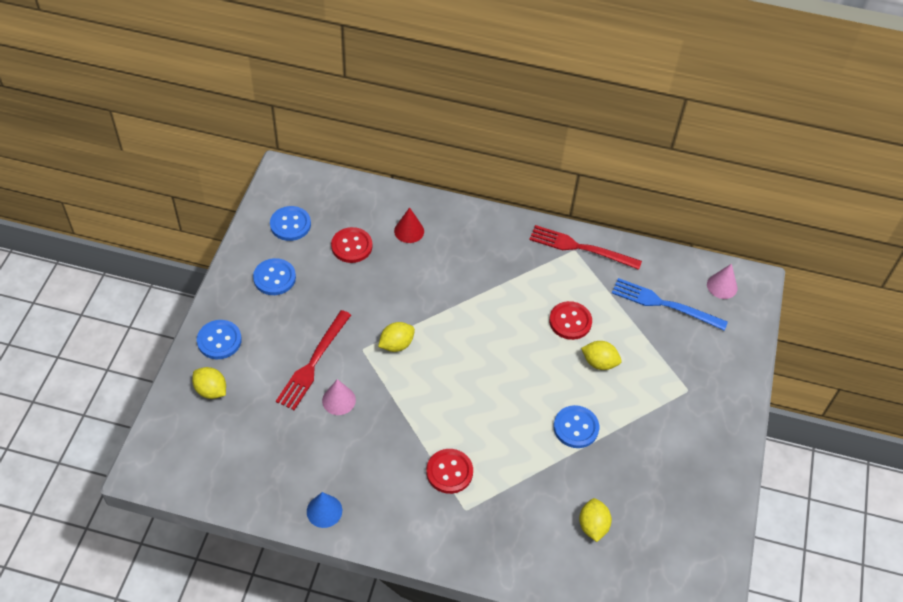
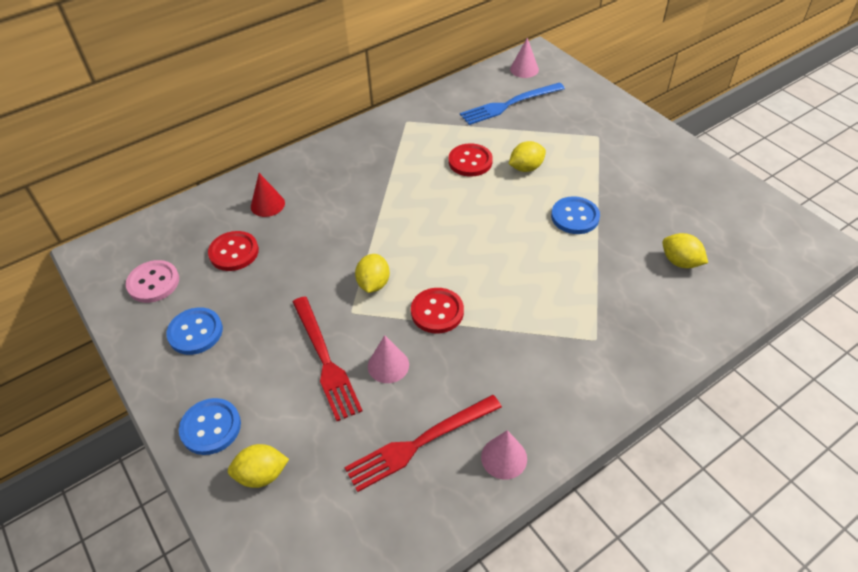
camera: 45 degrees left, 5 degrees down
(290, 224) = (153, 283): blue button -> pink button
(324, 511) = (504, 457): blue cone -> pink cone
(449, 472) = (545, 327): red button -> red button (437, 312)
(580, 248) = (408, 117): red fork -> red fork (419, 443)

